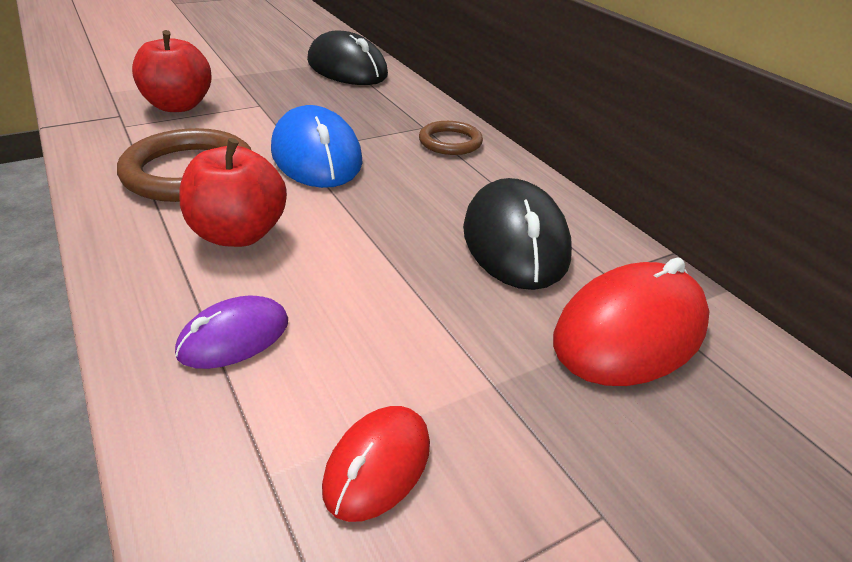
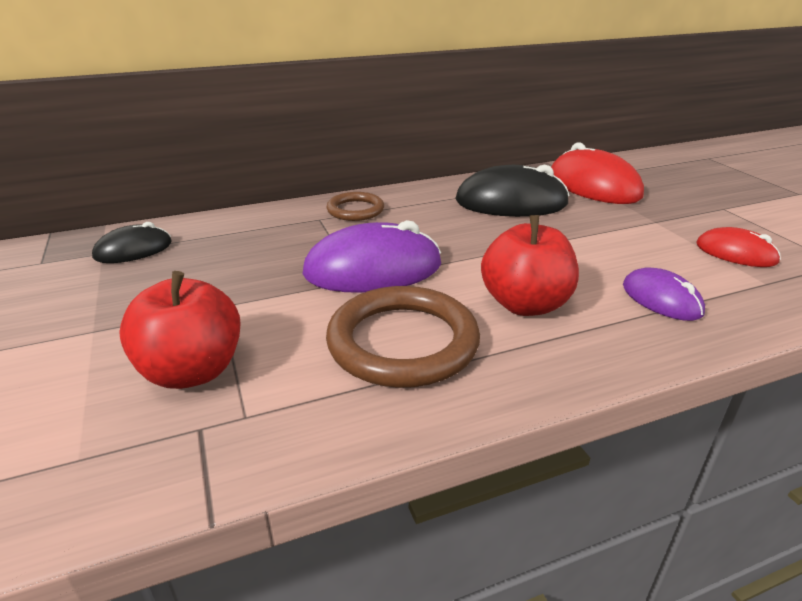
camera: 80 degrees left, 5 degrees down
(316, 156) = (373, 269): blue mouse -> purple mouse
(347, 68) = (133, 250): black mouse -> black mouse, size x0.57

